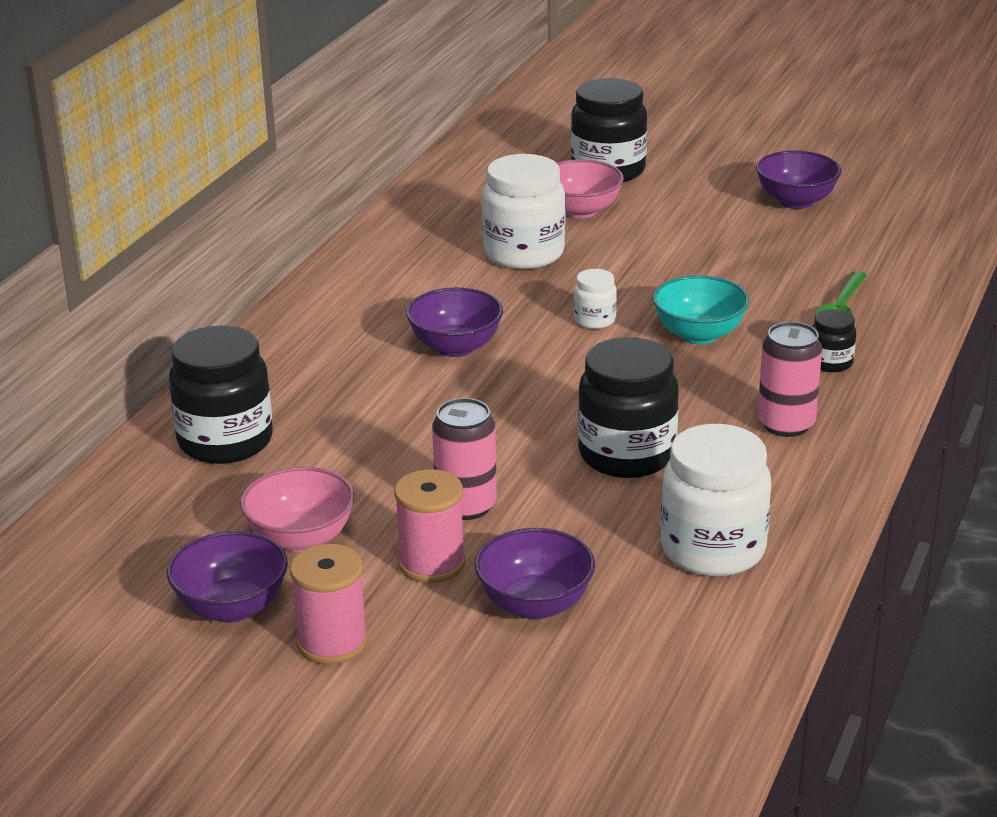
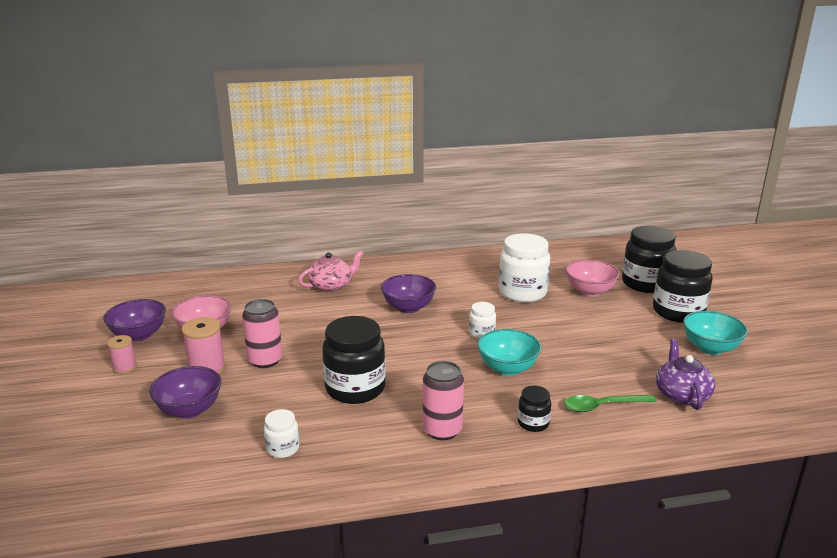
camera: 55 degrees right, 5 degrees down
(225, 441) = (269, 287): black jar -> black jar (678, 312)
(298, 386) = (331, 285): none -> pink teapot
(332, 643) = (124, 368): pink spool -> pink spool, size x0.63
(713, 550) = (283, 448): white jar -> white jar, size x0.49
(796, 201) = (710, 348): purple bowl -> turquoise bowl
(865, 257) = (681, 394): none -> purple teapot

